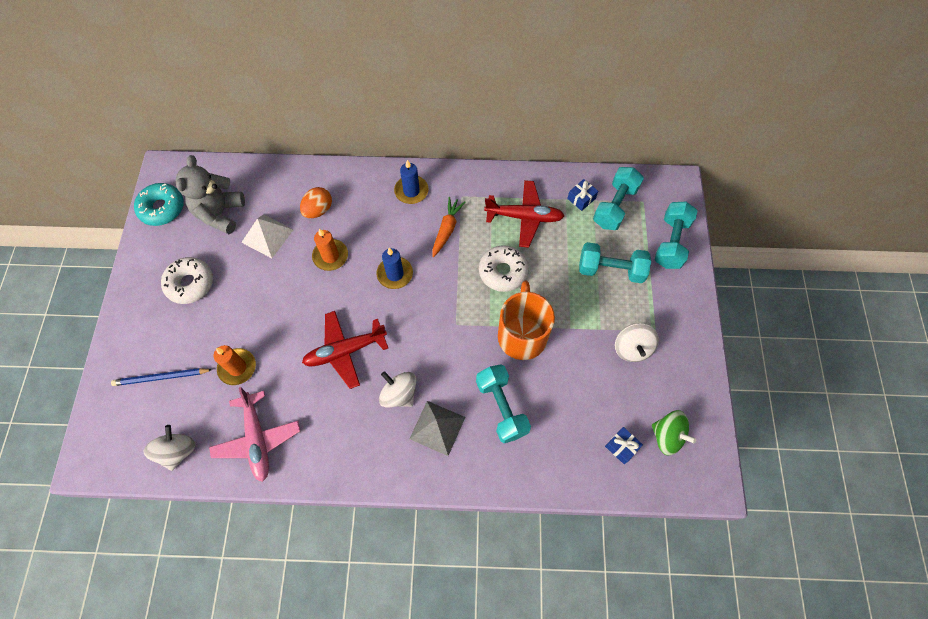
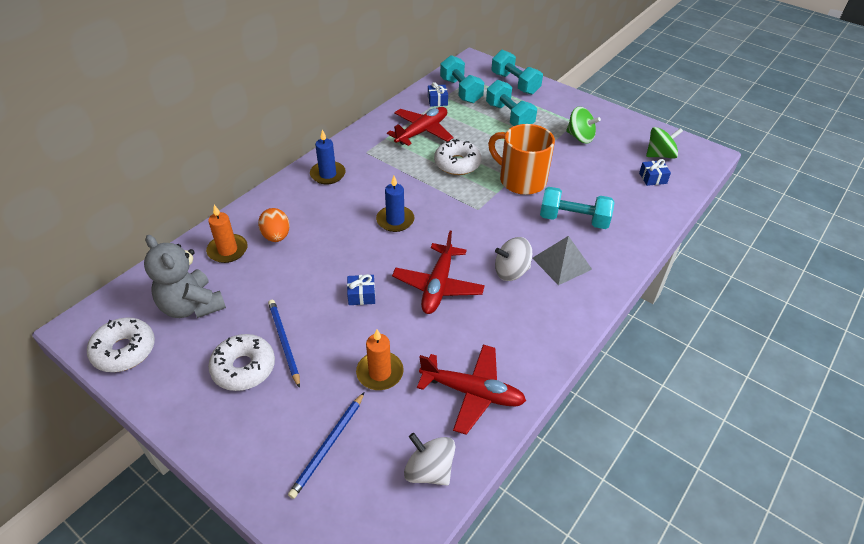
camera: 55 degrees left, 20 degrees down
(162, 208) = (124, 350): turquoise donut -> white donut
(226, 290) = (284, 342): none -> blue pencil
(257, 439) = (472, 392): pink plane -> red plane
(267, 236) = (260, 283): white pyramid -> none
(300, 306) = (361, 295): none -> blue gift
(330, 256) = (333, 251): orange candle -> orange candle (227, 250)
(447, 229) = (387, 173): orange carrot -> none
(610, 270) = (509, 116): turquoise dumbbell -> turquoise dumbbell turned 75 degrees counterclockwise
(632, 348) = (580, 137): white spinning top -> green spinning top

